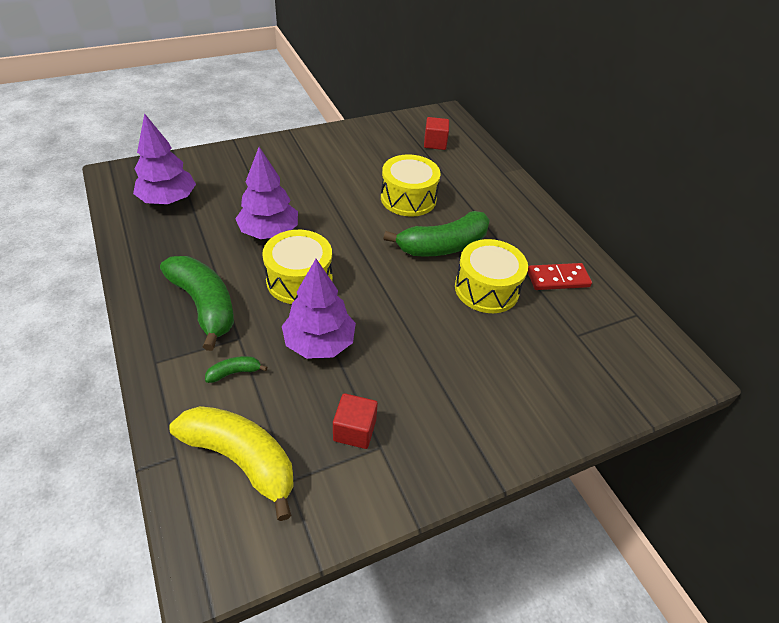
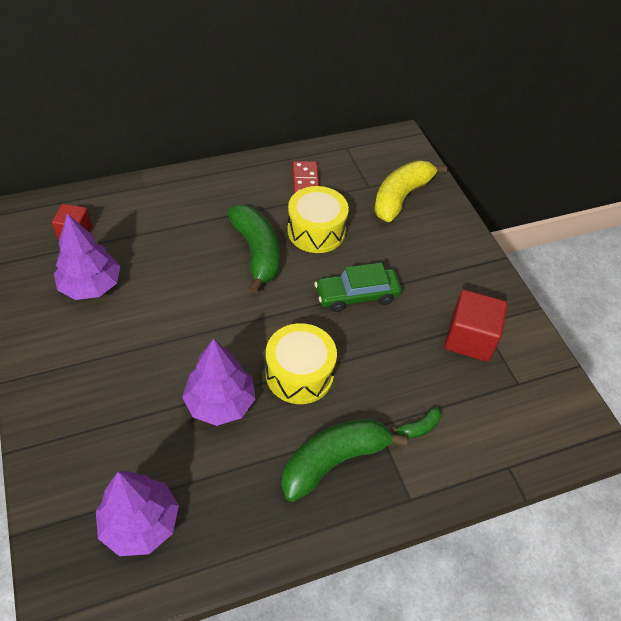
camera: 85 degrees left, 5 degrees up
(234, 372) = (419, 427): green banana -> green banana turned 105 degrees counterclockwise
(241, 459) = (505, 417): yellow banana -> yellow banana (401, 197)
(319, 343) = (381, 359): purple tree -> purple tree (91, 286)
(354, 430) = (469, 338): red cube -> red cube, size x1.58
(403, 323) = (357, 295): none -> green car
(408, 198) = (177, 270): yellow drum -> none

